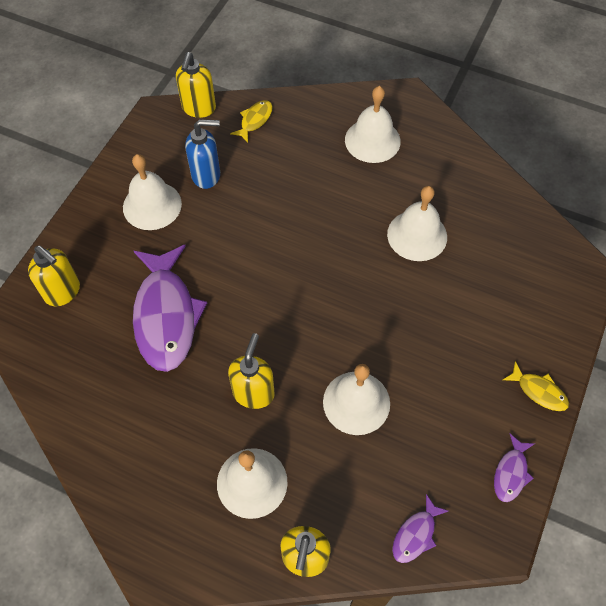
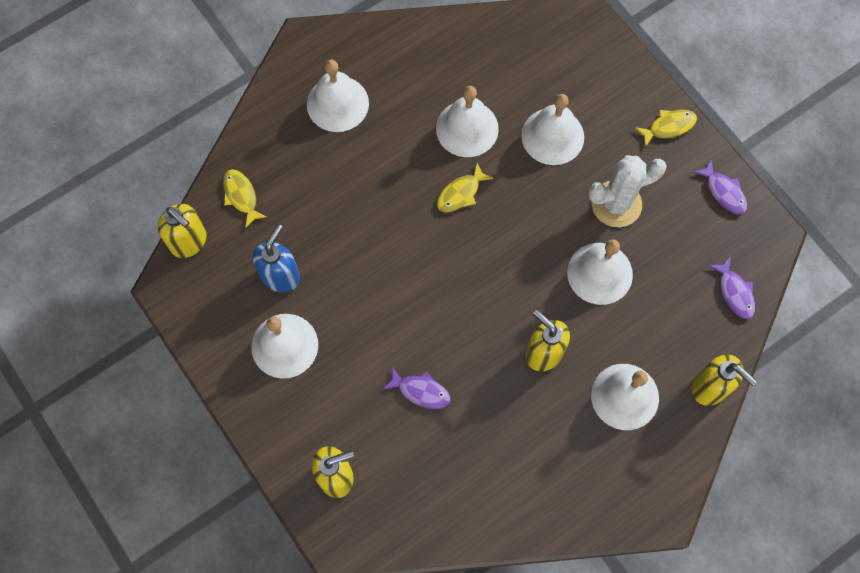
camera: 60 degrees left, 10 degrees up
(166, 316) = (420, 391): purple fish -> purple fish, size x0.45
(356, 259) = (460, 193): none -> yellow fish
(431, 384) = (616, 204): none -> white cactus
(458, 301) = (552, 136): none -> white bell

